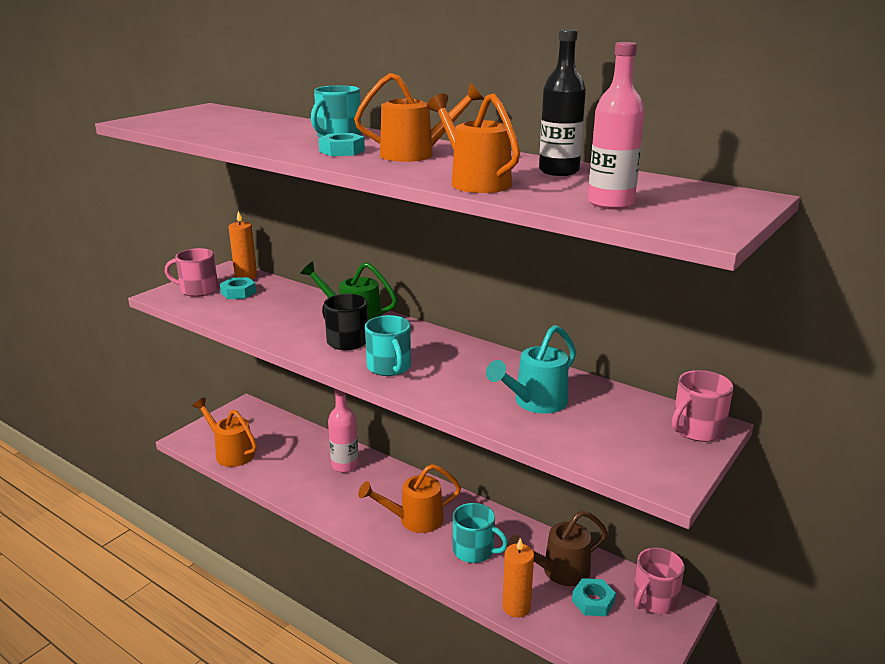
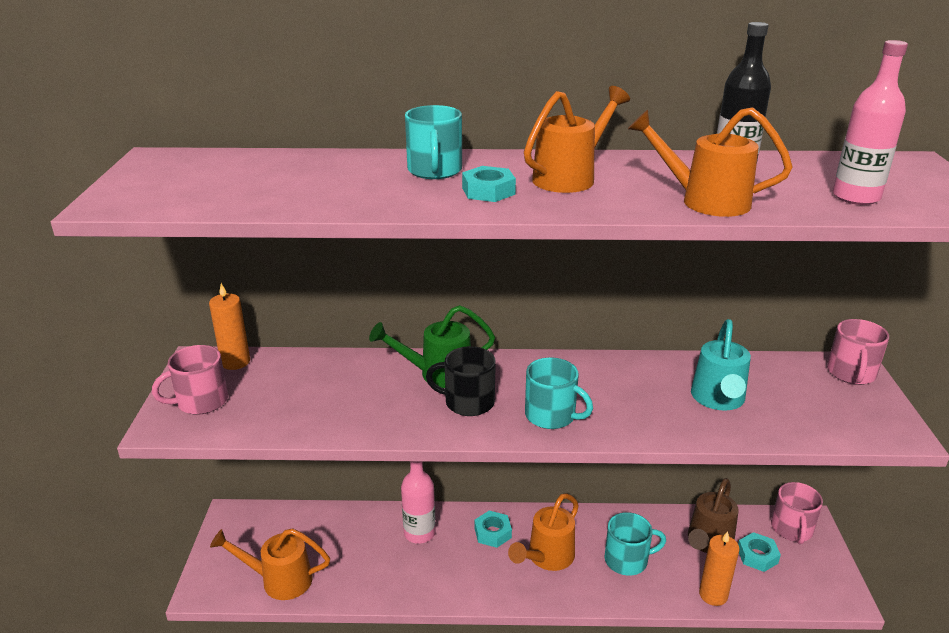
camera: 35 degrees left, 5 degrees up
(238, 293) = (258, 387): turquoise nut -> turquoise nut (492, 533)

